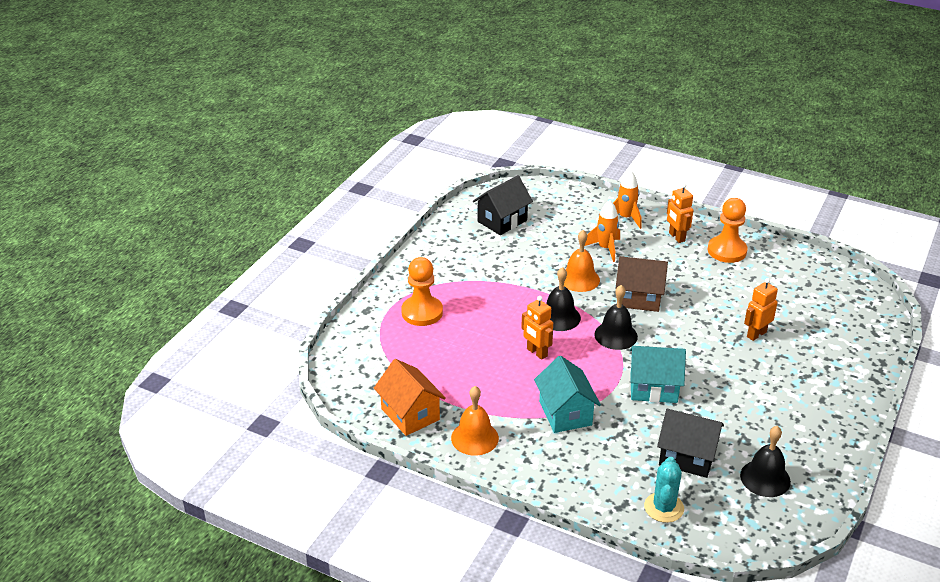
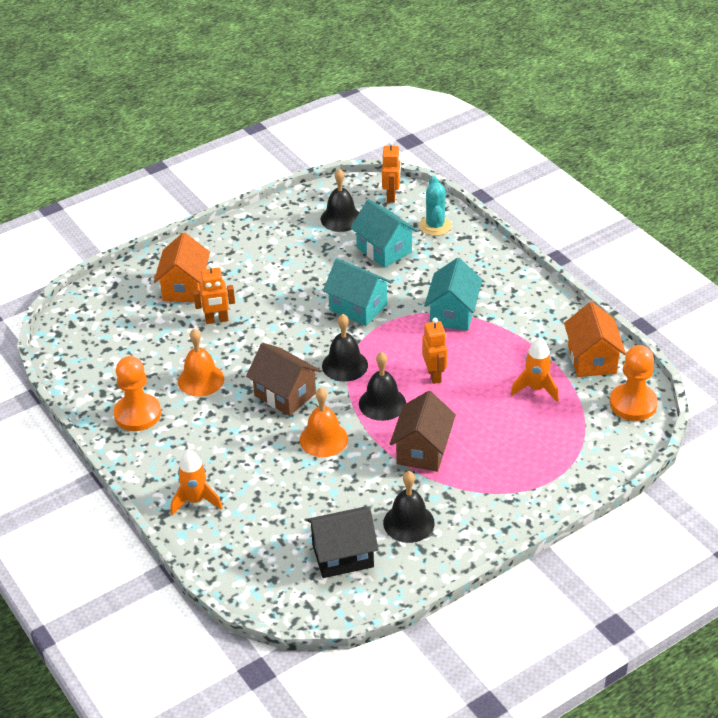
camera: 150 degrees left, 5 degrees up
(422, 312) = (520, 461): orange pawn -> orange pawn (633, 404)
(474, 250) = (408, 522): none -> black bell
(474, 438) = (546, 320): orange bell -> orange bell (201, 380)
(501, 295) = (422, 450): none -> brown house
(605, 248) = (260, 467): orange rocket -> orange rocket (536, 389)
(664, 507) = (435, 226): turquoise cactus -> turquoise cactus turned 45 degrees counterclockwise
(676, 237) = (169, 452): orange robot -> orange robot (391, 196)
(687, 457) = (384, 250): black house -> turquoise house
(817, 352) = (185, 287): none -> orange house

